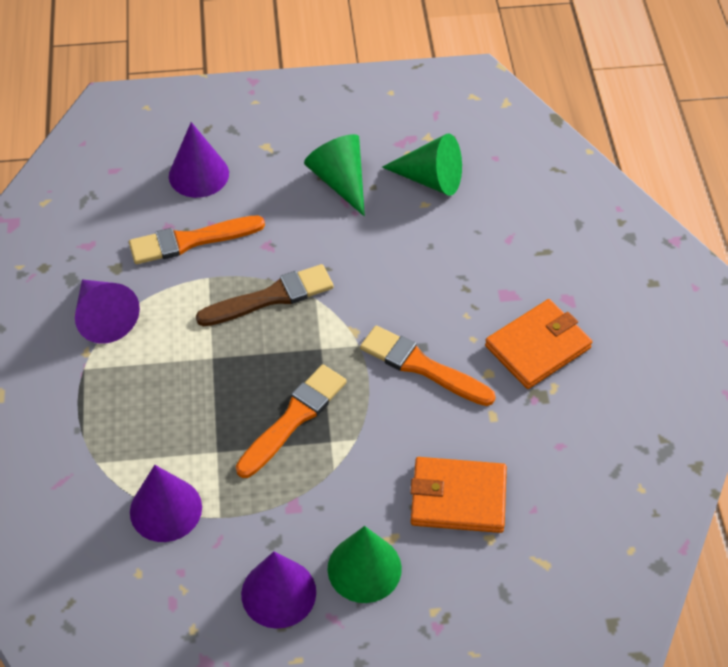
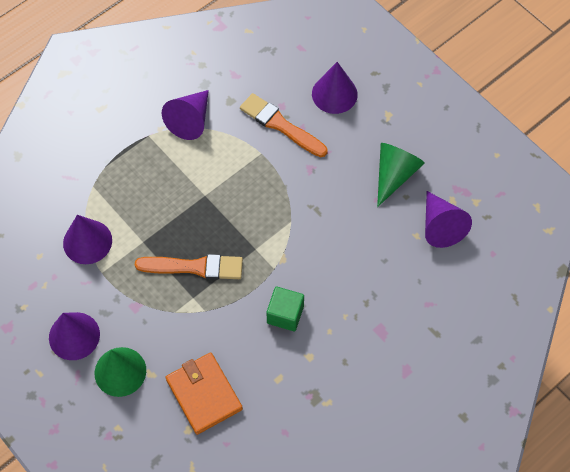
camera: 55 degrees right, 10 degrees up
(271, 297) = (272, 196): brown brush -> none
(422, 366) = (285, 314): orange brush -> green cube
(431, 179) = (440, 226): green cone -> purple cone
(538, 347) = (352, 374): orange wallet -> none

